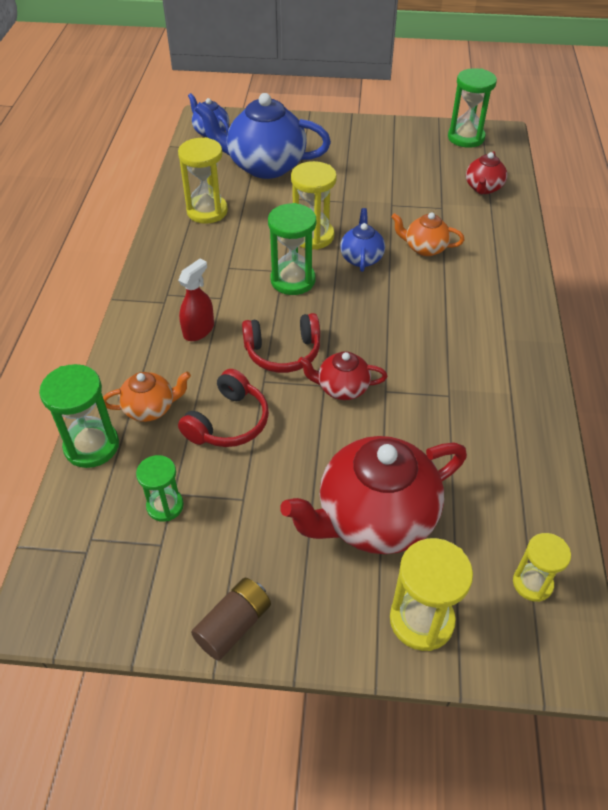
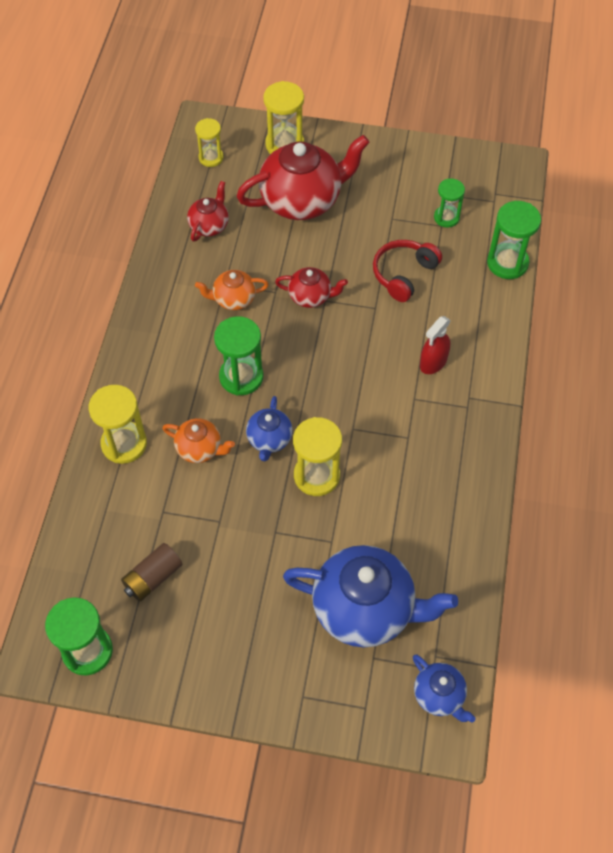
camera: 175 degrees left, 10 degrees up
(150, 408) = (467, 290): orange teapot -> orange teapot (233, 299)
(207, 211) = (435, 526): yellow hourglass -> yellow hourglass (124, 444)
(234, 625) = (397, 149): brown battery -> brown battery (153, 578)
(283, 352) = (357, 334): red headphones -> none
(293, 280) = (343, 415): green hourglass -> green hourglass (241, 377)
(483, 188) = (102, 542): red teapot -> red teapot (209, 225)

